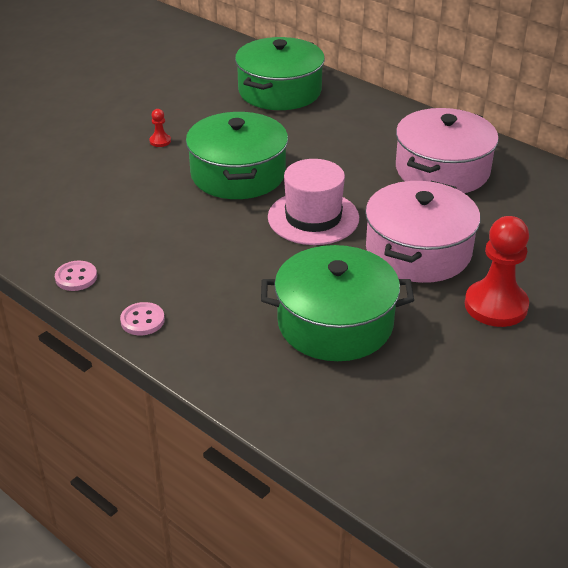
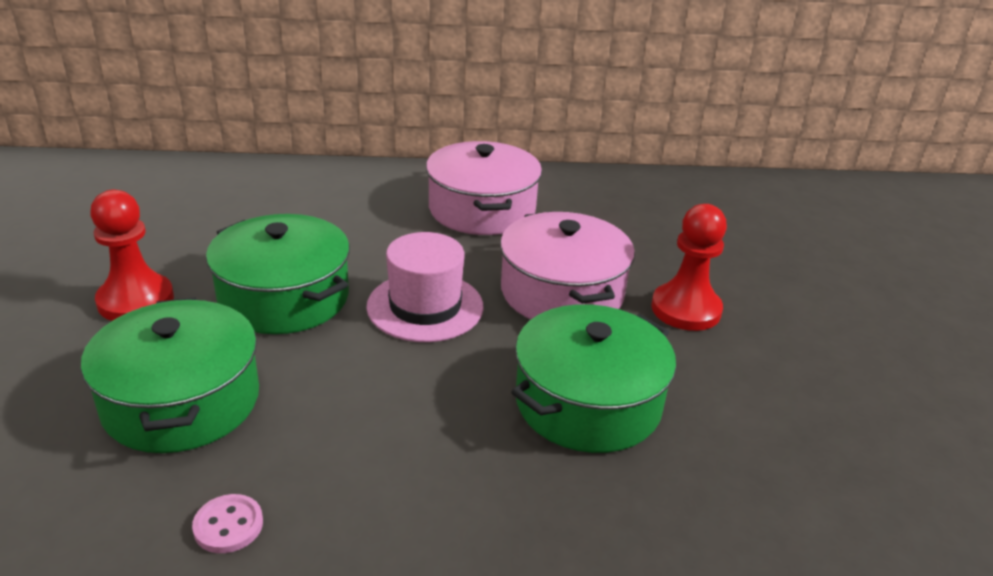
camera: 45 degrees left, 5 degrees down
(142, 320) = (388, 527): pink button -> none
(160, 141) = (136, 300): red pawn -> red pawn, size x2.35
(280, 91) = (220, 193): green pot -> green pot (182, 401)

